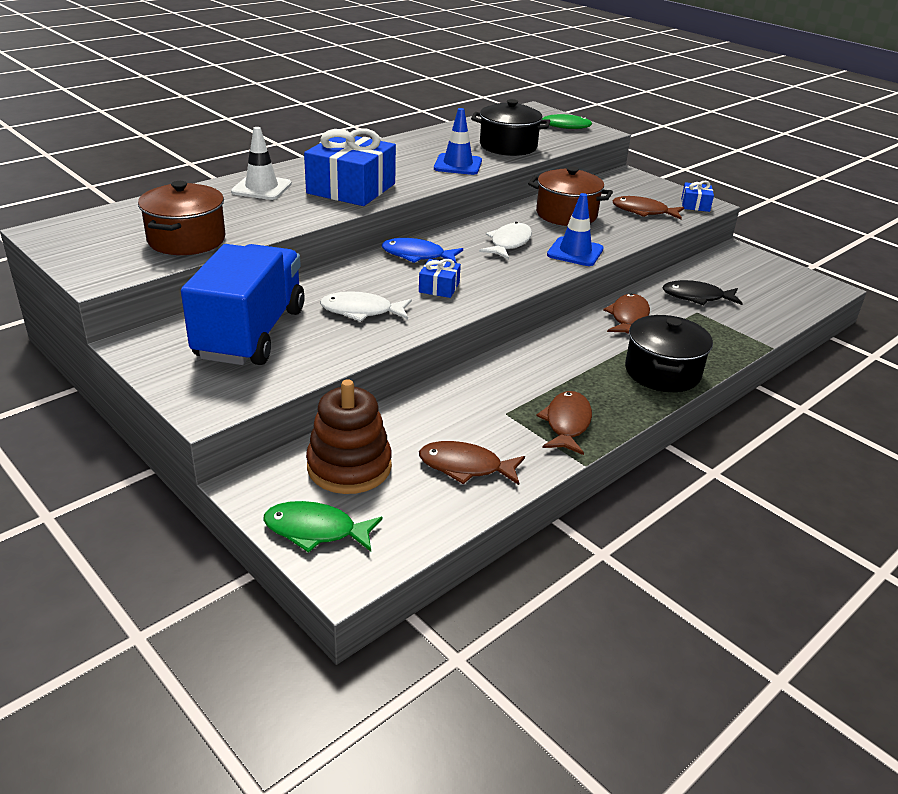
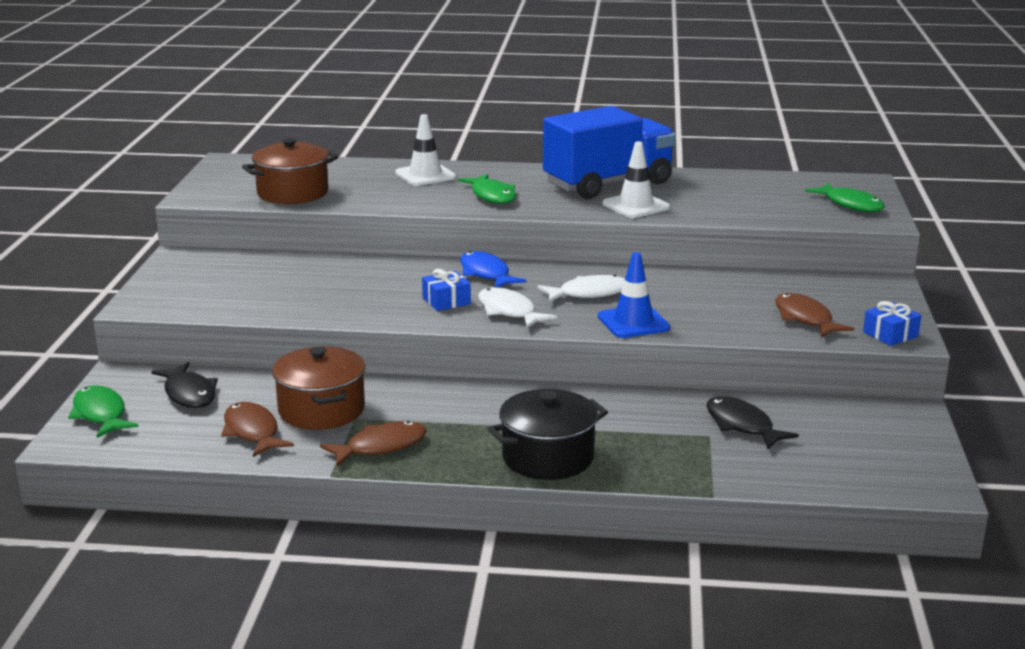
camera: 50 degrees right, 10 degrees down
(251, 333) = (253, 277): blue truck -> blue truck (608, 184)
(349, 467) = (189, 394): brown stacking toy -> black fish
(351, 188) = (492, 196): blue gift -> green fish
(361, 311) = (352, 293): white fish -> white fish (509, 311)
(458, 165) = (636, 206): blue traffic cone -> white traffic cone
(508, 146) = (732, 205): black pot -> none
(566, 214) = (709, 292): brown pot -> brown pot (321, 410)
(628, 318) = (623, 409): brown fish -> none

